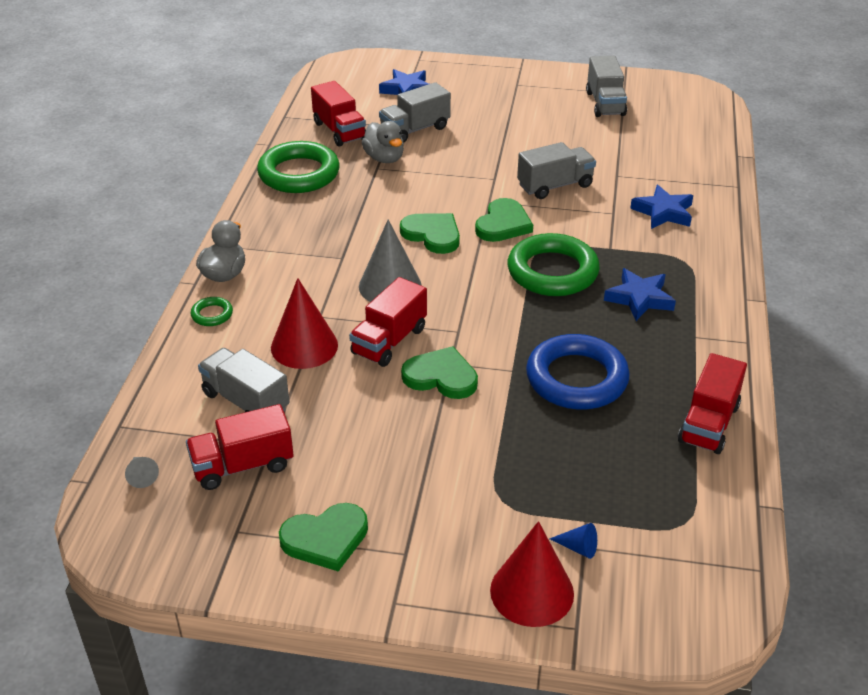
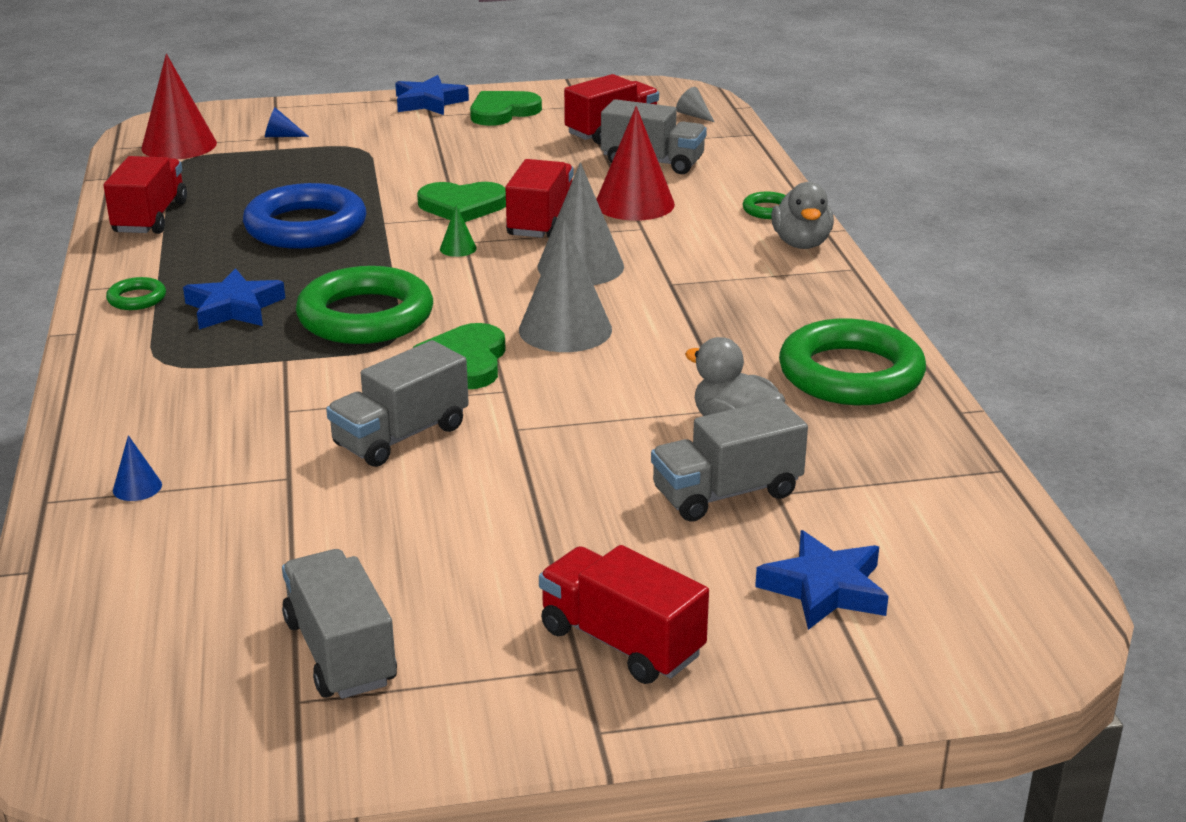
camera: 160 degrees right, 10 degrees down
(339, 131) = (866, 461): red truck -> red truck (621, 642)
(415, 129) = (726, 493): grey truck -> grey truck turned 150 degrees counterclockwise
(432, 235) = (565, 329): green heart -> grey cone
(466, 324) = (458, 248): none -> green cone
(532, 591) = (316, 114): red cone -> red cone (179, 145)
(663, 212) = (197, 427): blue star -> blue star (429, 102)
(693, 184) = (137, 487): none -> blue cone
(708, 322) = (137, 299): none -> green ring

